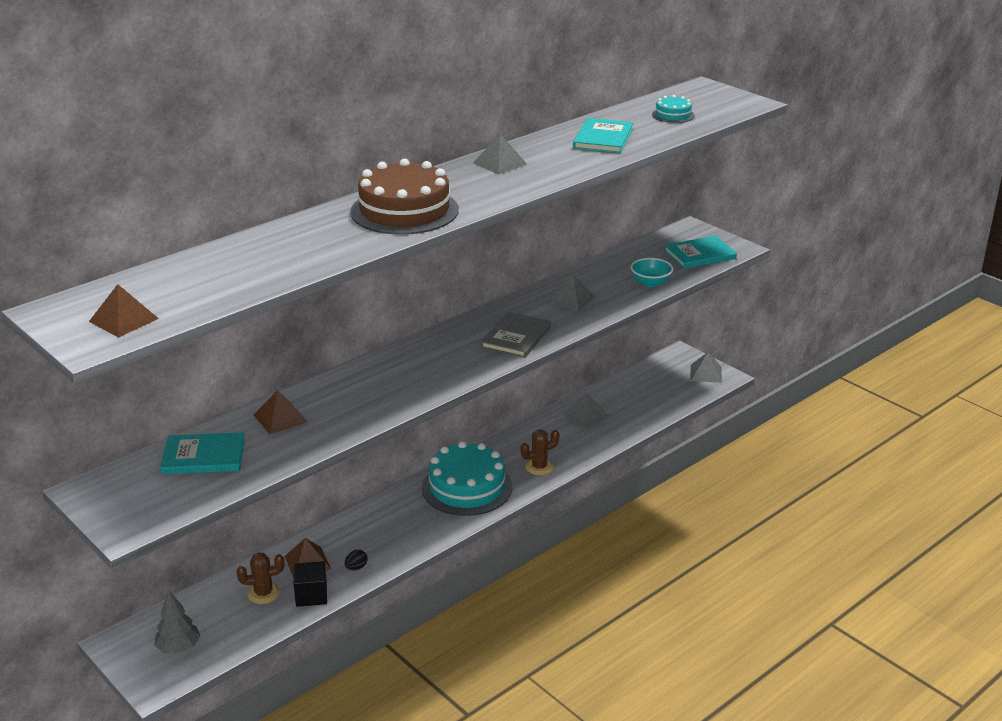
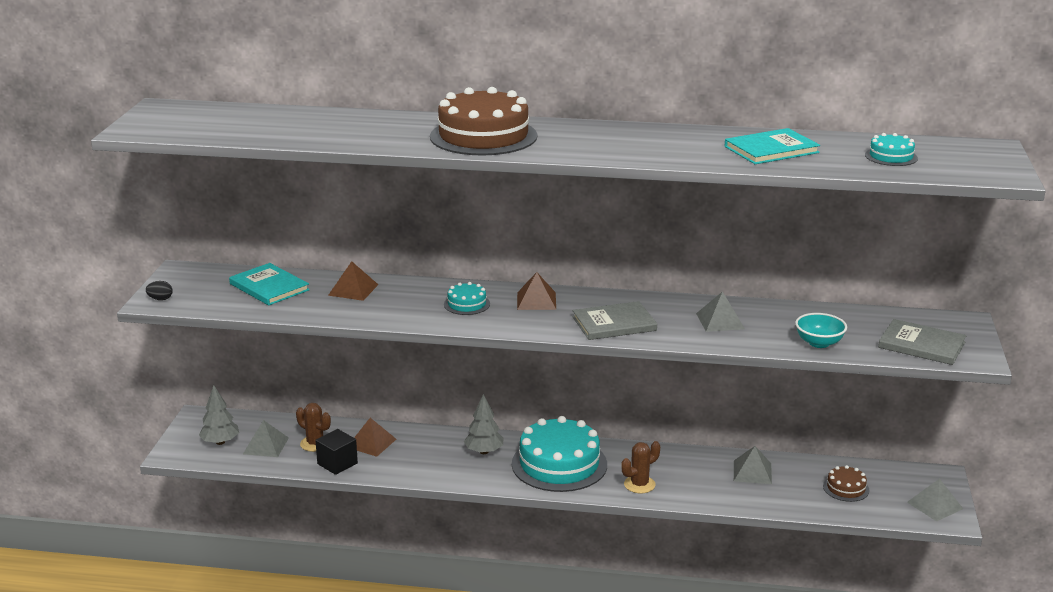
camera: 50 degrees right, 5 degrees down
(123, 320) = (177, 126): brown pyramid -> brown pyramid (536, 301)
(356, 567) = (392, 466): black egg -> black egg (160, 299)
(391, 380) = (467, 304): none -> turquoise cake
(401, 513) = (484, 451): none -> grey tree
(500, 163) = (636, 135): grey pyramid -> grey pyramid (265, 445)
(539, 467) = (639, 484): brown cactus -> brown cactus turned 60 degrees counterclockwise
(649, 392) = (846, 488): none -> brown cake
(699, 255) = (921, 345): turquoise book -> grey book

